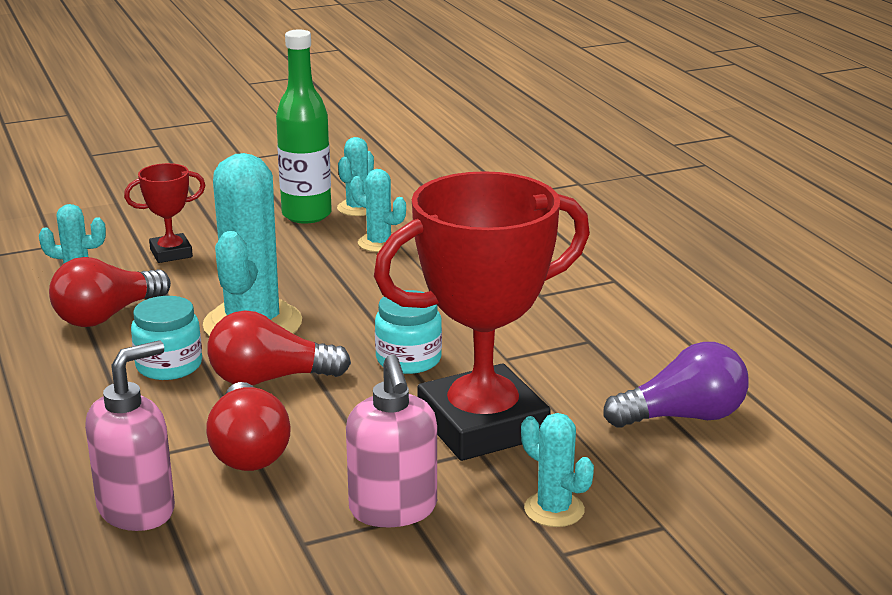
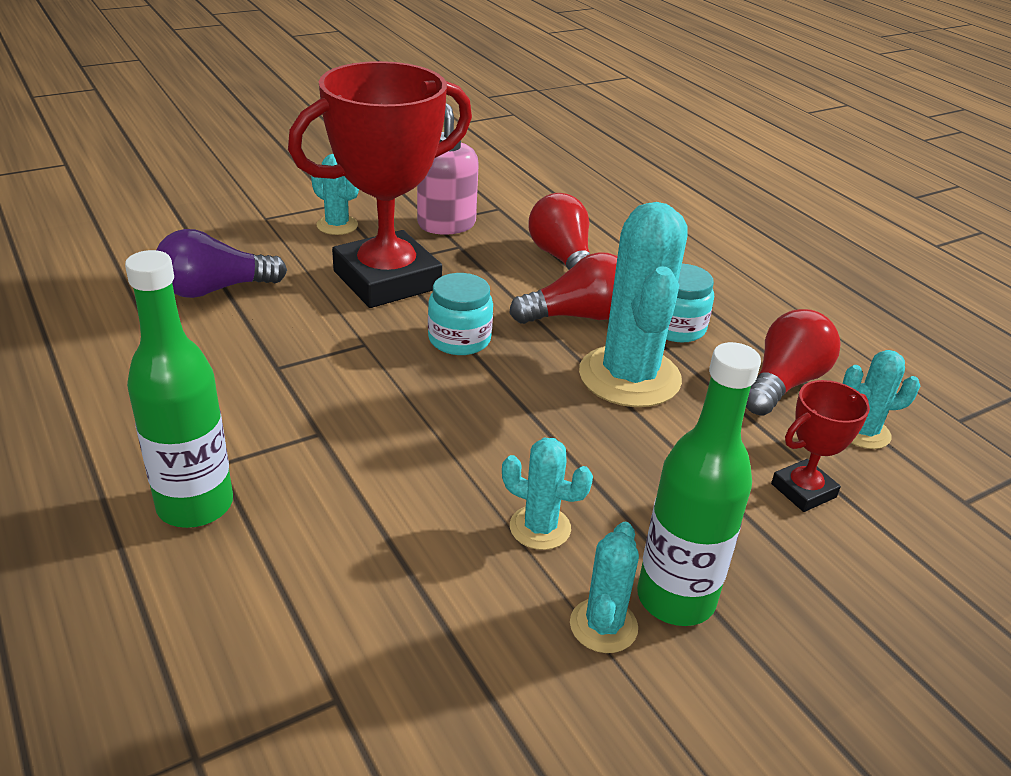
camera: 170 degrees right, 10 degrees up
(137, 509) = (613, 223): pink soap dispenser -> none
(621, 260) = (195, 505): none -> green bottle

